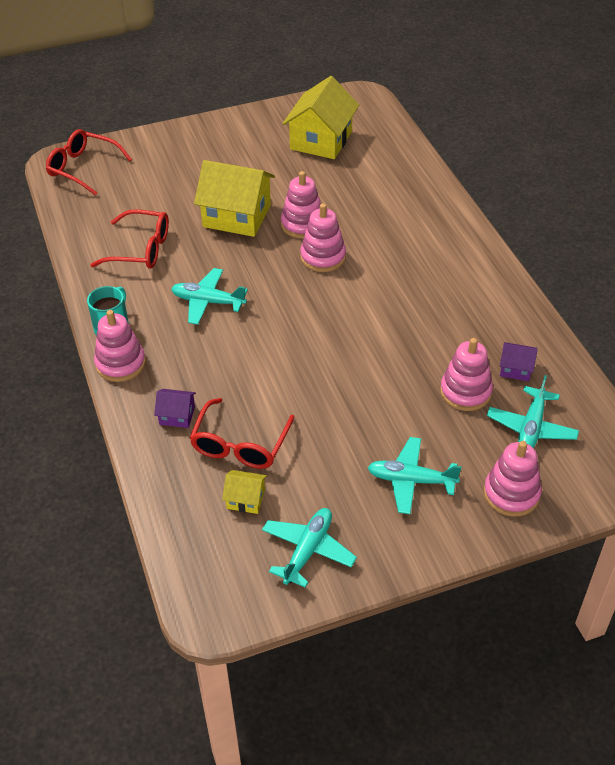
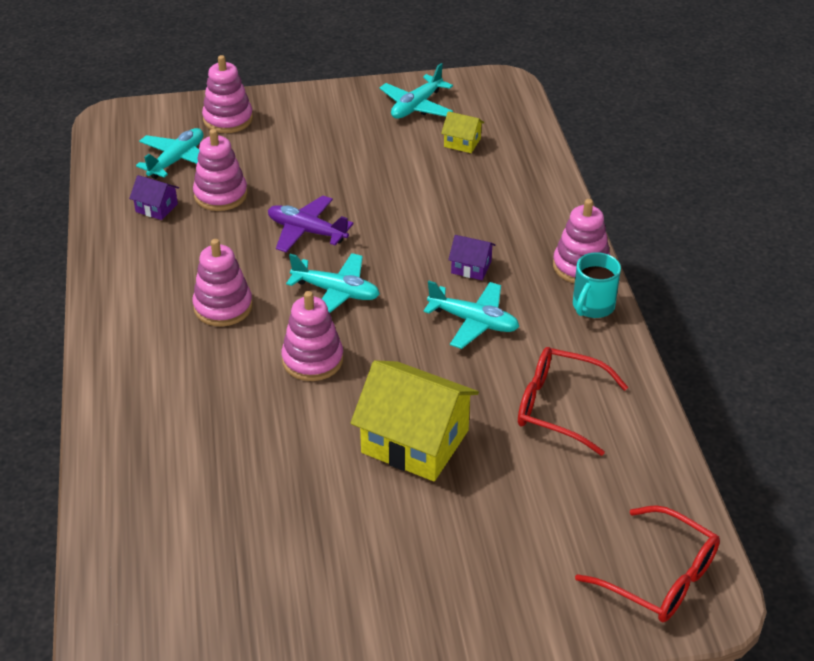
camera: 170 degrees left, 5 degrees down
(177, 415) = (520, 211): purple house -> purple house (471, 267)
(240, 445) = (460, 180): red glasses -> none
(303, 224) = (323, 413): pink stacking toy -> pink stacking toy (223, 307)
(321, 140) = (238, 575): yellow house -> none
(369, 364) = (307, 231): none -> purple plane
(411, 480) = (310, 137): turquoise plane -> turquoise plane (336, 292)

